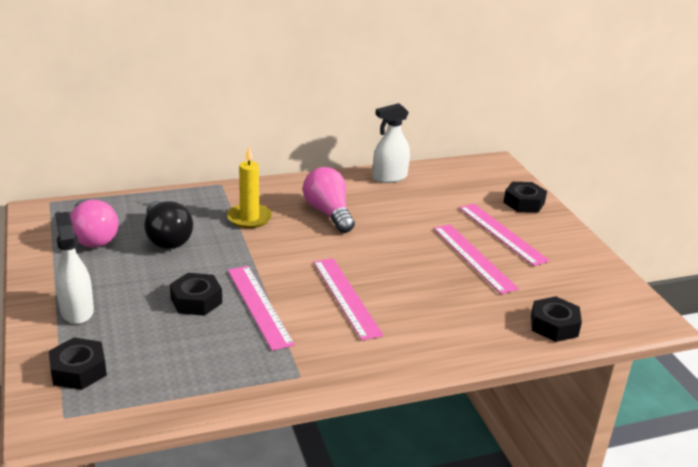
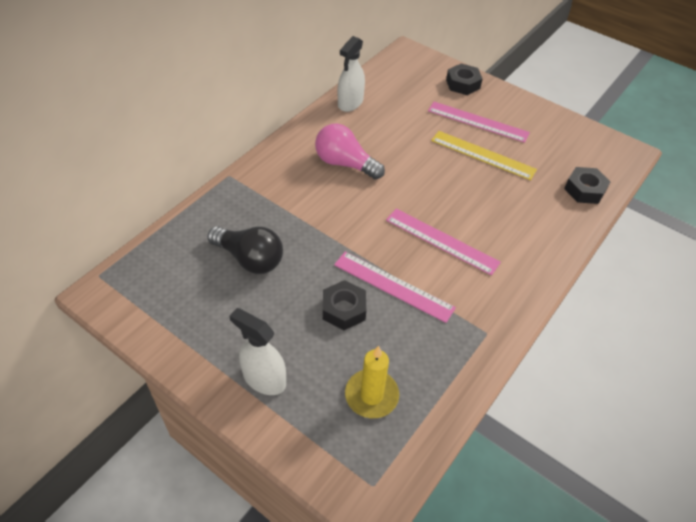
camera: 35 degrees left, 20 degrees up
(78, 370) = (334, 435): black nut -> none
(93, 237) = (186, 293): pink light bulb -> none
(249, 218) = (292, 201): yellow candle -> yellow candle (371, 395)
(473, 257) = (483, 155): pink ruler -> yellow ruler

